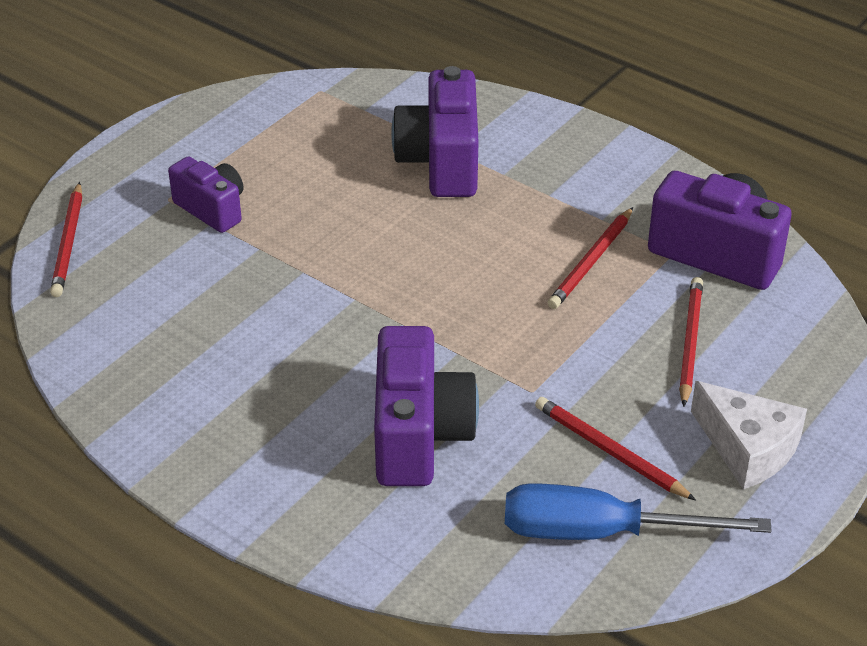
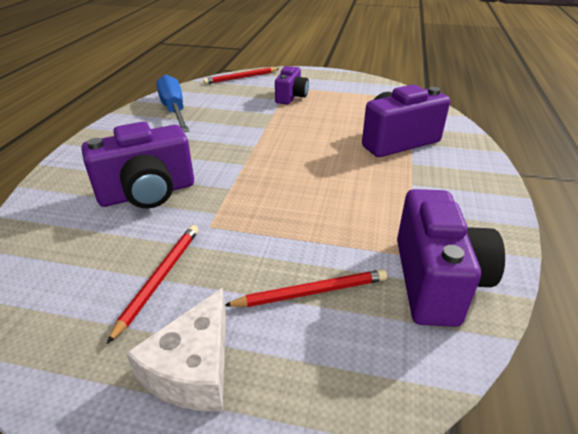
camera: 65 degrees right, 5 degrees down
(591, 262) = (362, 218): red pencil -> none
(600, 532) = (67, 296): blue screwdriver -> blue screwdriver (174, 110)

